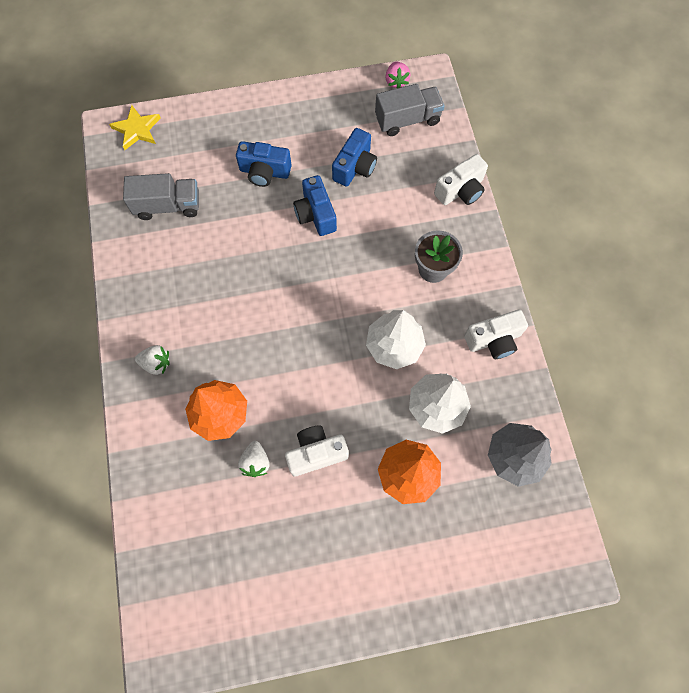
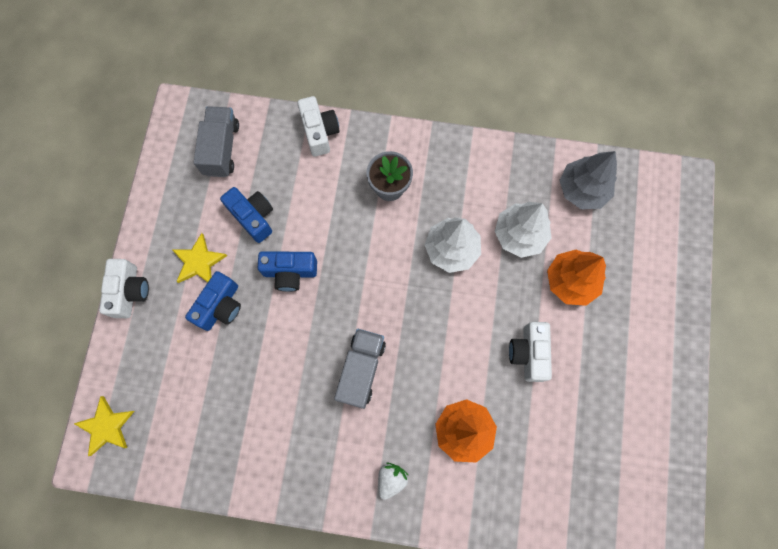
camera: 70 degrees left, 5 degrees up
(168, 206) = (218, 418): grey truck -> grey truck (361, 370)
(256, 462) = (520, 411): white strawberry -> none
(297, 141) = (199, 262): none -> yellow star
(396, 82) = (172, 142): pink strawberry -> none
(493, 340) = (476, 164): white camera -> white camera (129, 292)

